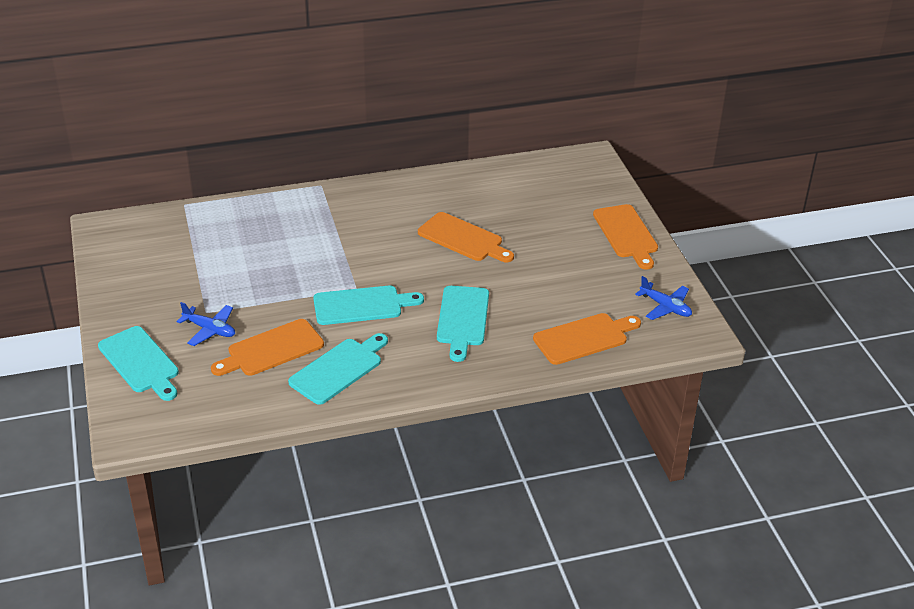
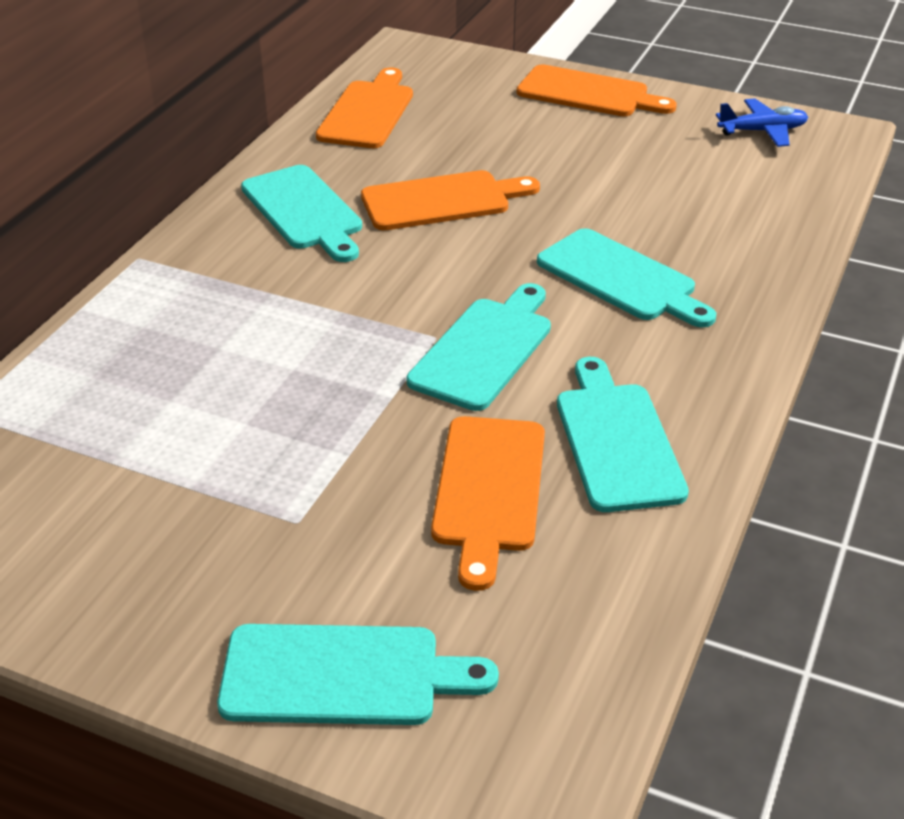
camera: 50 degrees left, 0 degrees up
(210, 330) = (353, 539): blue plane -> none
(406, 206) = (304, 211): none -> turquoise cutting board
(584, 338) = (765, 208): orange cutting board -> orange cutting board (368, 112)

